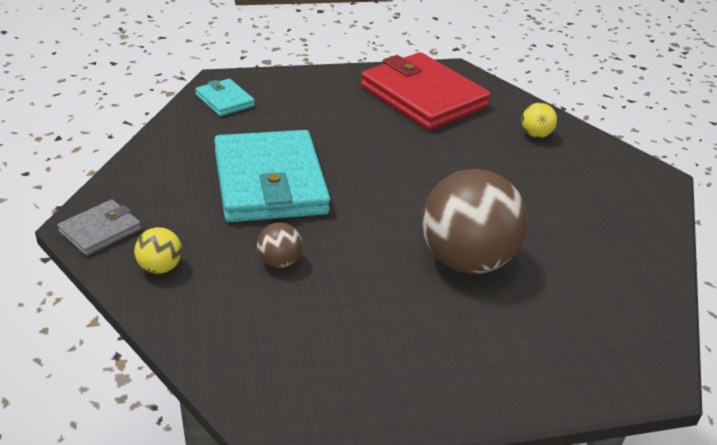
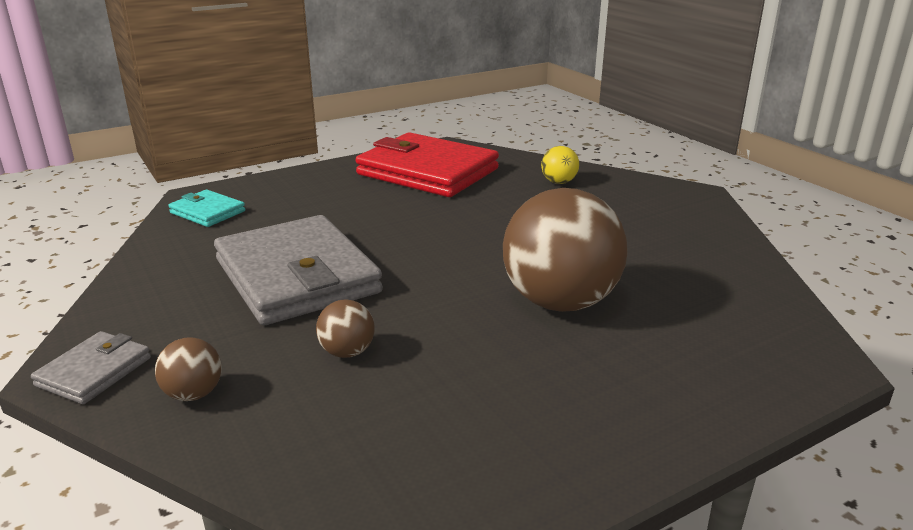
camera: 15 degrees left, 10 degrees down
(160, 267) = (193, 394): yellow ball -> brown ball
(270, 182) = (297, 276): turquoise wallet -> grey wallet

